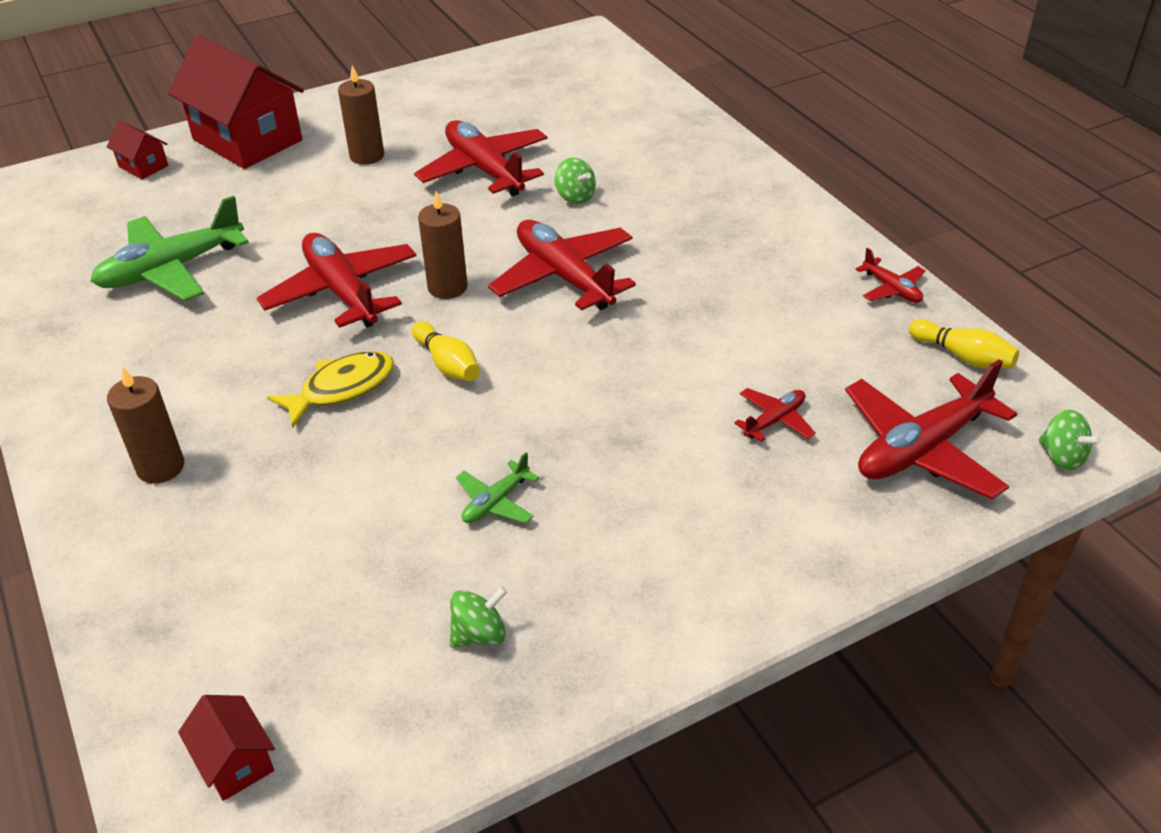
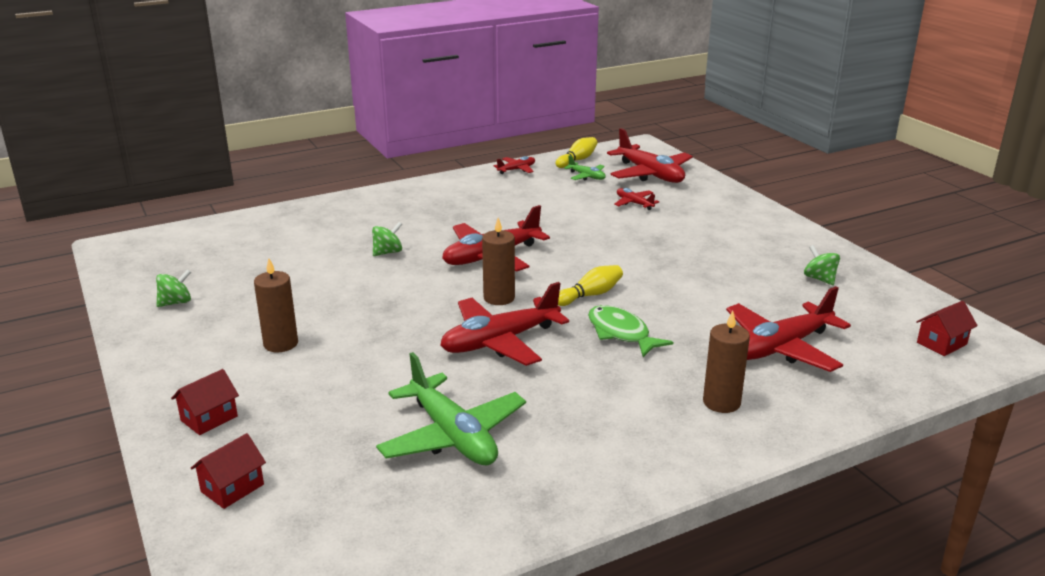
camera: 90 degrees left, 15 degrees down
(247, 140) = (209, 418): red house -> red house, size x0.44
(341, 388) = (621, 333): yellow fish -> green fish
(484, 170) = (332, 287): red plane -> red plane (781, 347)
(496, 502) = (719, 276): green plane -> green plane (587, 176)
(1061, 457) = (650, 150): green spinning top -> green spinning top (176, 302)

